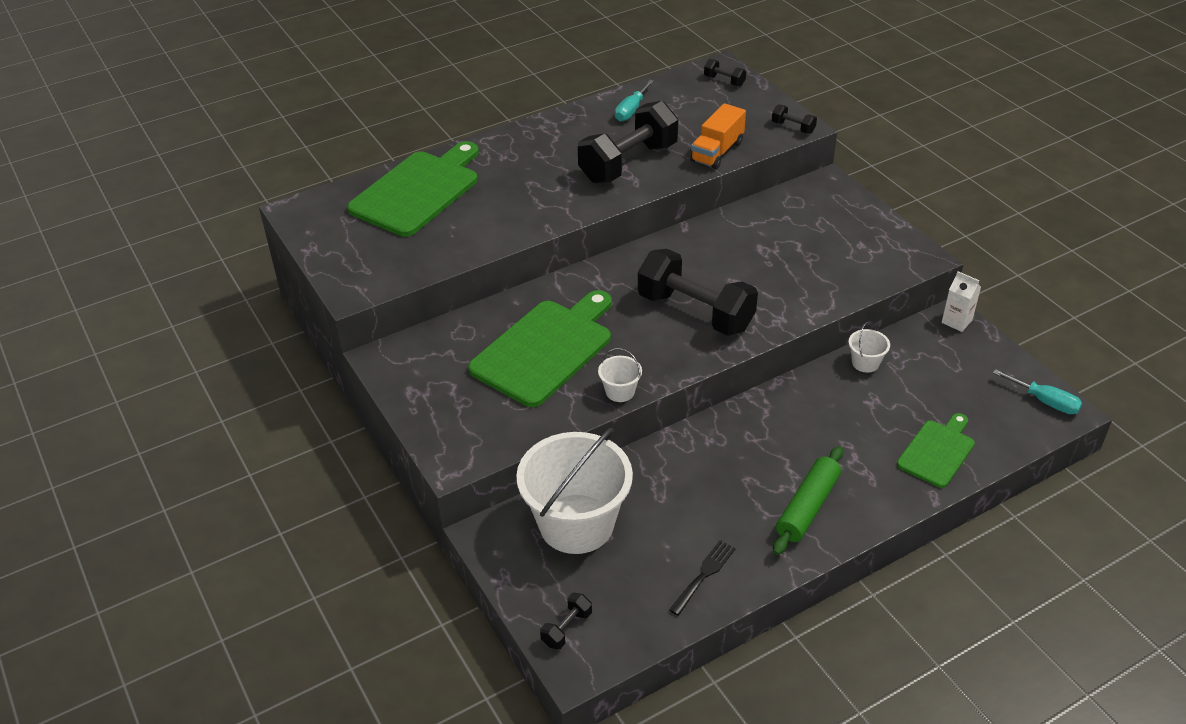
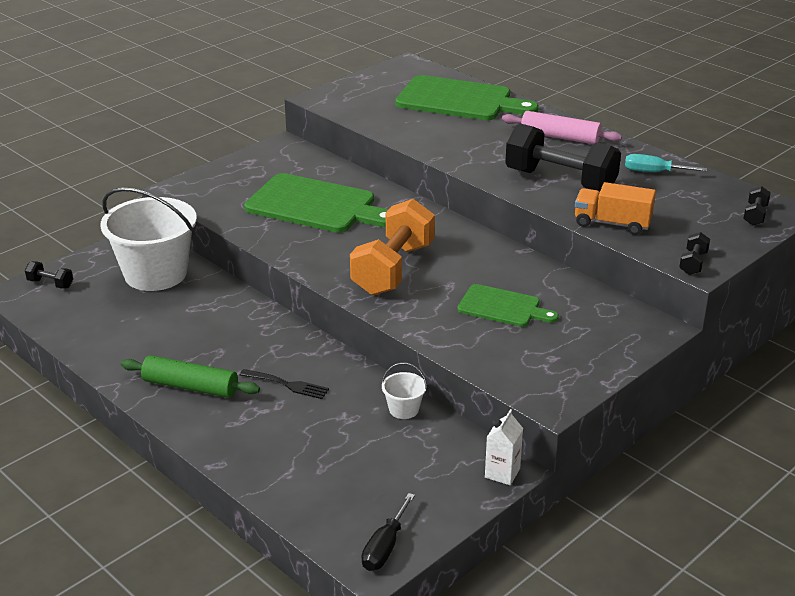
camera: 75 degrees right, 10 degrees down
(538, 145) = (560, 137): none -> pink rolling pin
(620, 391) = (273, 244): white bucket -> none
(695, 312) = (393, 269): black dumbbell -> orange dumbbell
(704, 575) = (106, 339): black fork -> black fork (287, 385)
(937, 451) = (282, 465): green cutting board -> green cutting board (502, 307)
(1045, 401) = (385, 547): turquoise screwdriver -> black screwdriver

